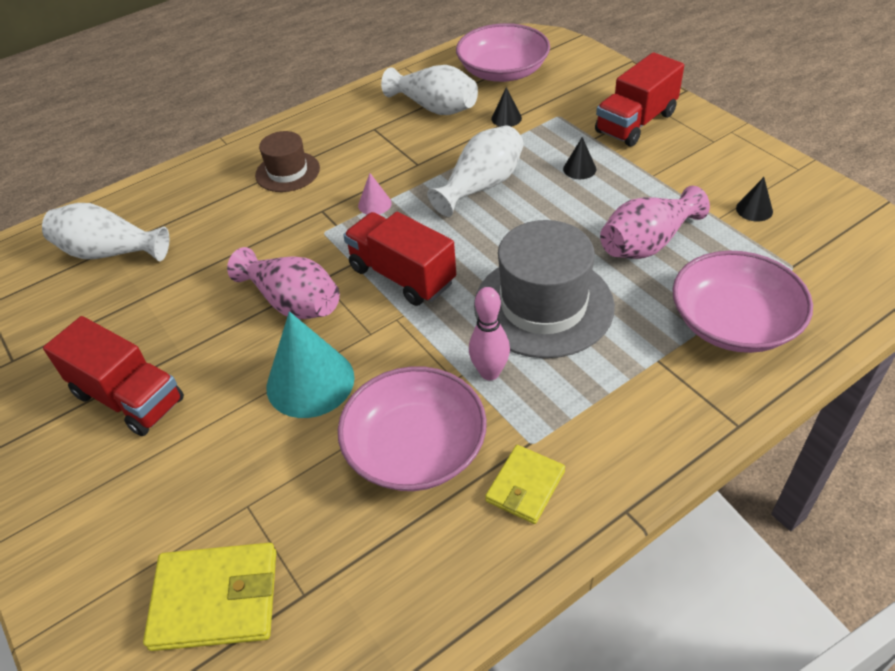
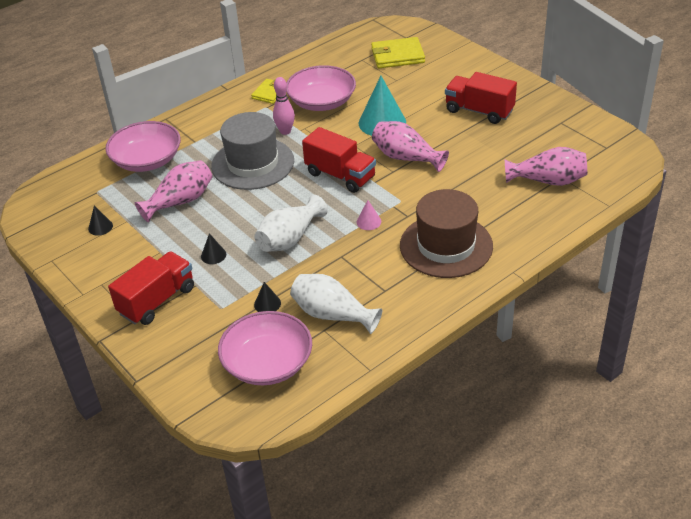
camera: 175 degrees right, 5 degrees down
(110, 252) = (548, 181): white vase -> pink vase
(287, 172) = (446, 246): brown hat -> brown hat, size x1.77

